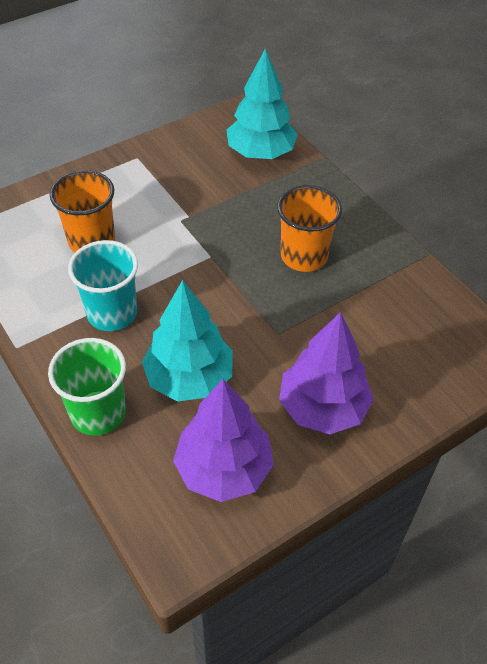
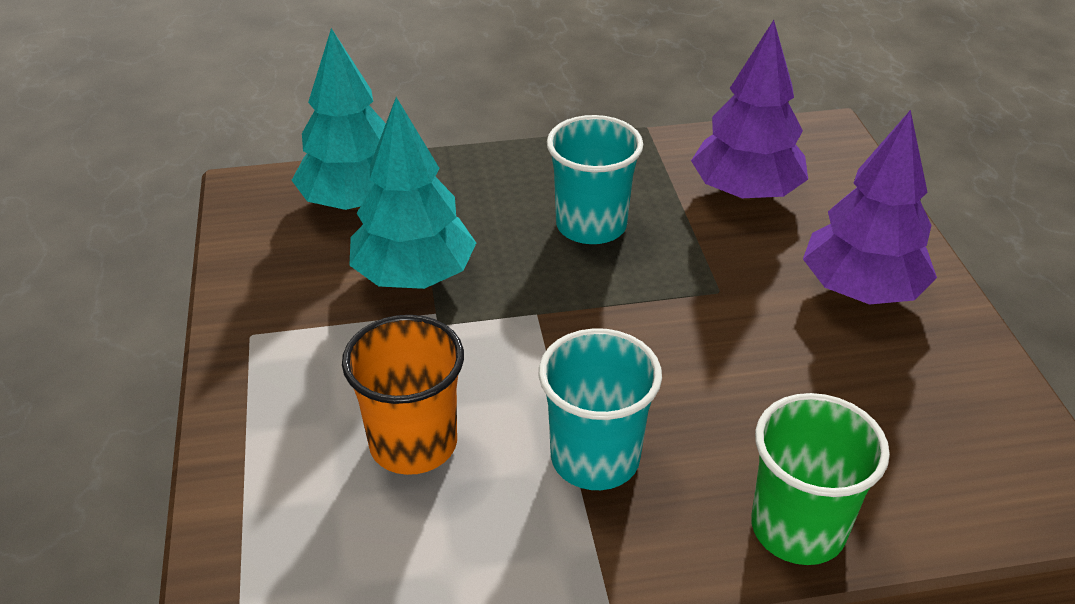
camera: 65 degrees left, 10 degrees down
(189, 378) = (766, 402): turquoise tree -> turquoise tree (414, 276)
(224, 469) = (938, 412): purple tree -> purple tree (745, 192)
(304, 256) = (591, 225): orange cup -> turquoise cup

